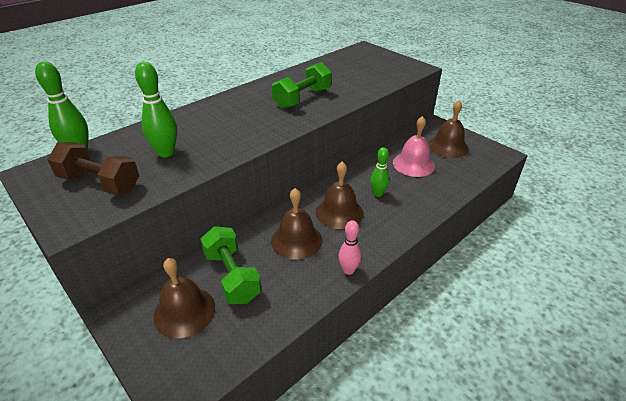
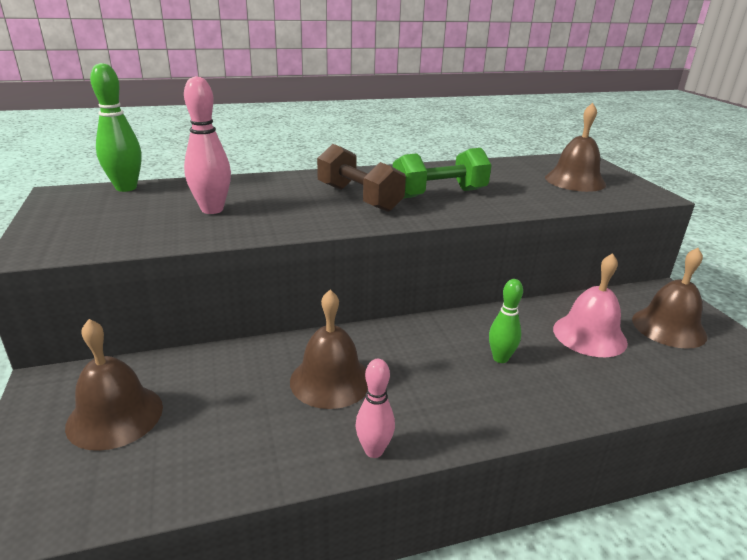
camera: 25 degrees right, 10 degrees down
(100, 183) = (111, 220): brown dumbbell -> brown dumbbell (359, 198)
(166, 153) = (212, 209): green bowling pin -> pink bowling pin
(232, 276) = (208, 395): green dumbbell -> none
(339, 212) = (421, 364): brown bell -> brown bell (575, 181)

